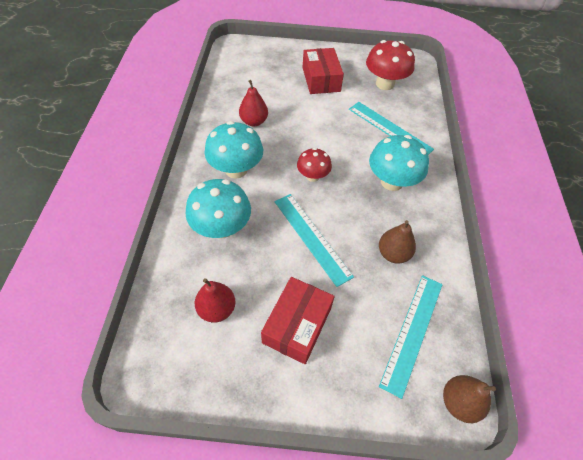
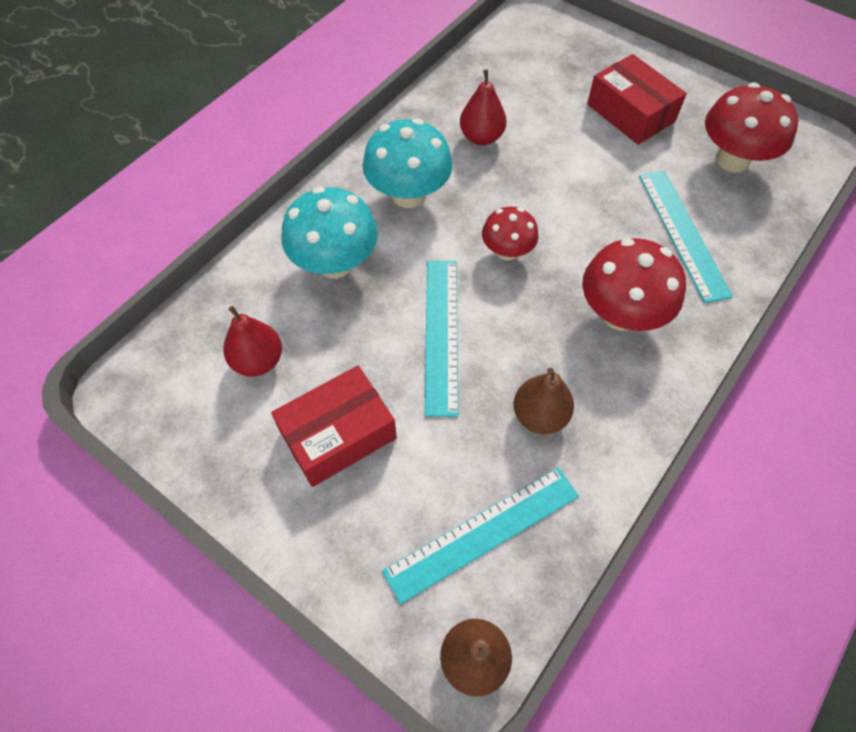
camera: 35 degrees right, 5 degrees up
(321, 79) = (630, 113): red box -> red box turned 60 degrees counterclockwise
(391, 182) = (620, 314): turquoise mushroom -> red mushroom

